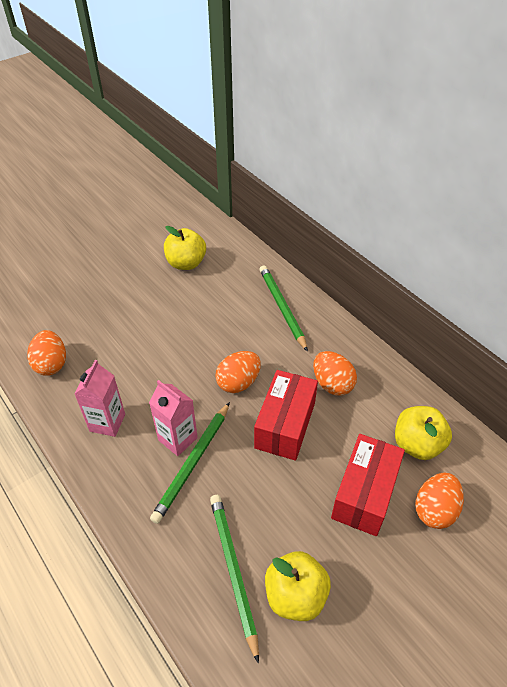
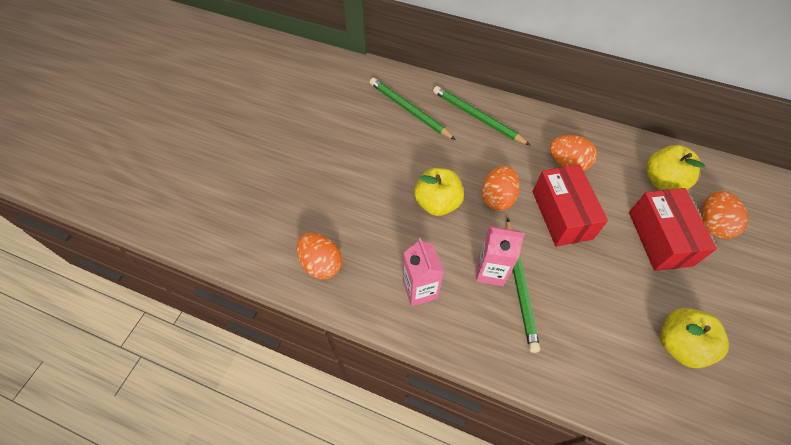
camera: 30 degrees left, 10 degrees up
(186, 263) = (363, 113): yellow apple -> yellow apple (437, 203)
(233, 571) = (623, 354): green pencil -> green pencil (409, 110)

